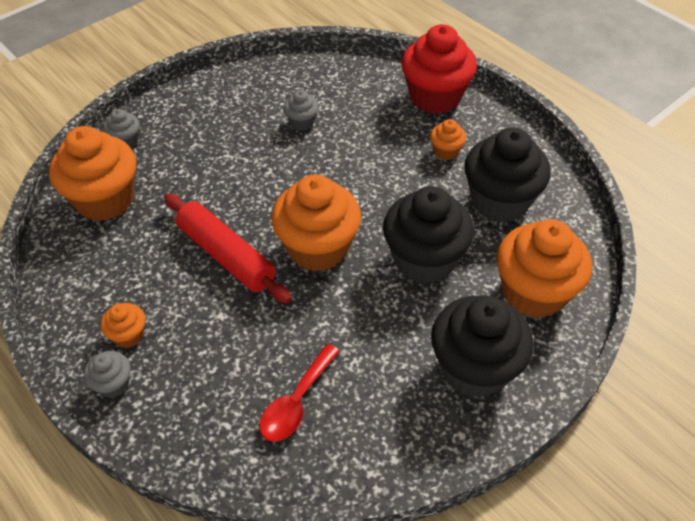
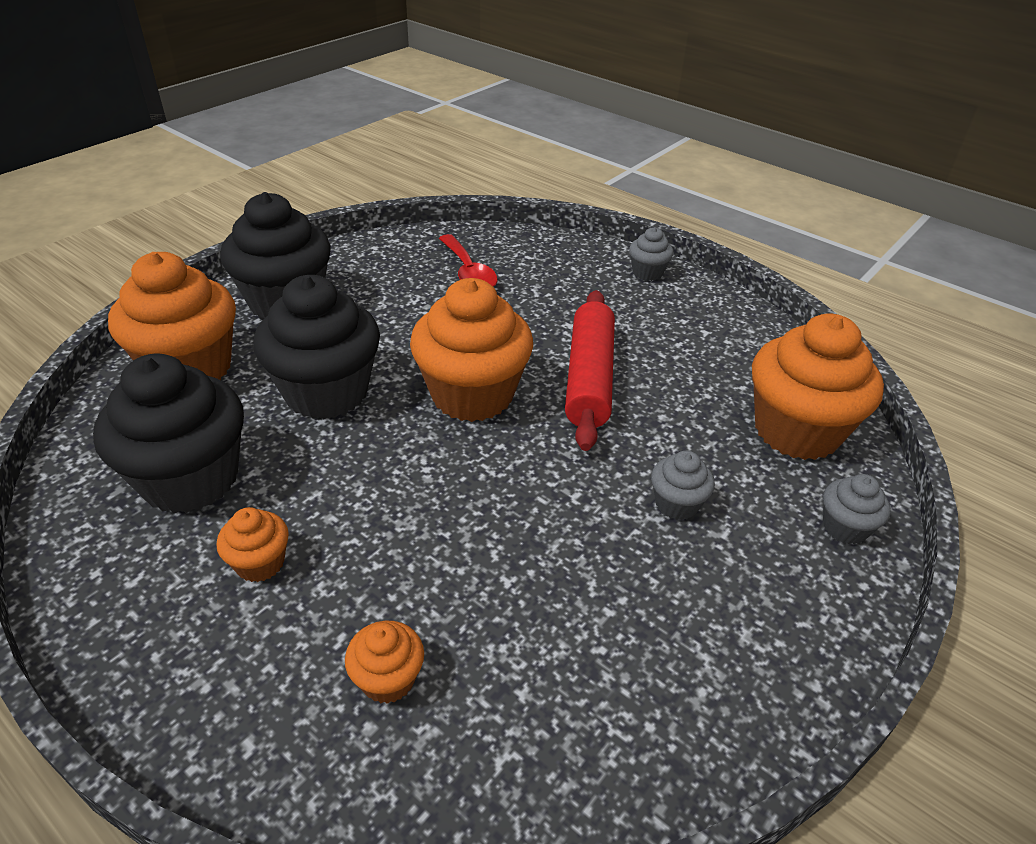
camera: 170 degrees right, 10 degrees down
(128, 335) = (658, 304): orange cupcake -> orange cupcake (388, 679)
(226, 256) = (589, 378): red rolling pin -> red rolling pin turned 60 degrees clockwise
(296, 401) = (468, 272): red spoon -> red spoon turned 135 degrees clockwise
(302, 122) = (546, 602): grey cupcake -> grey cupcake (676, 504)
(435, 97) = (254, 708): red cupcake -> none

